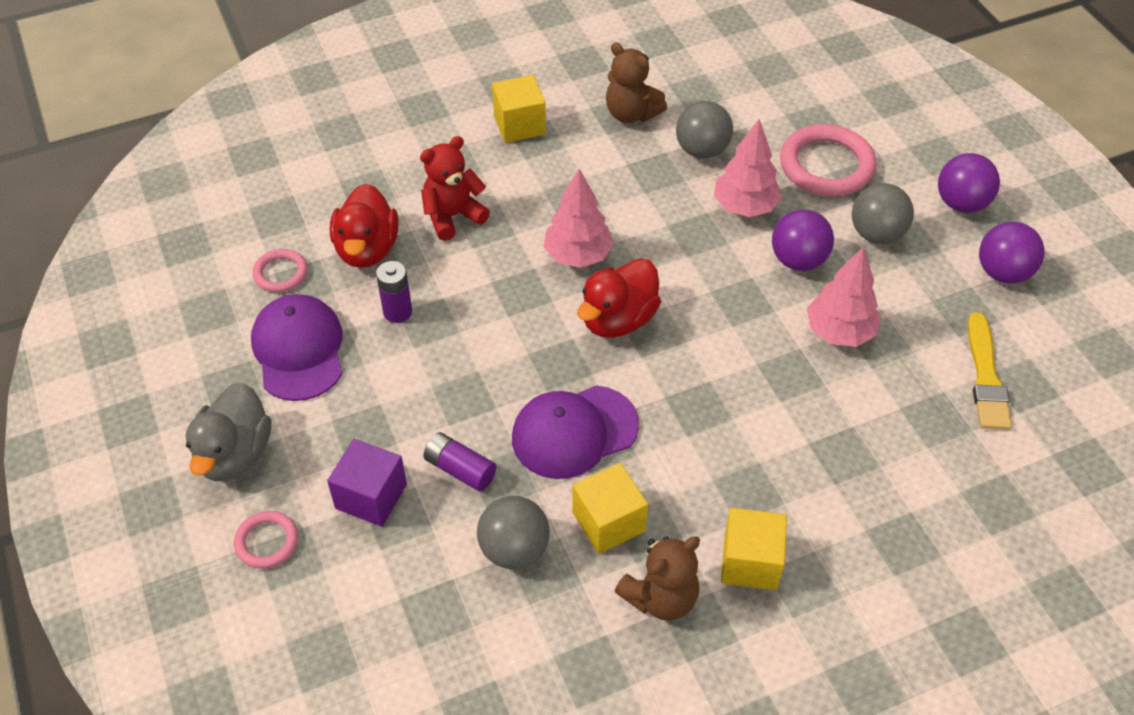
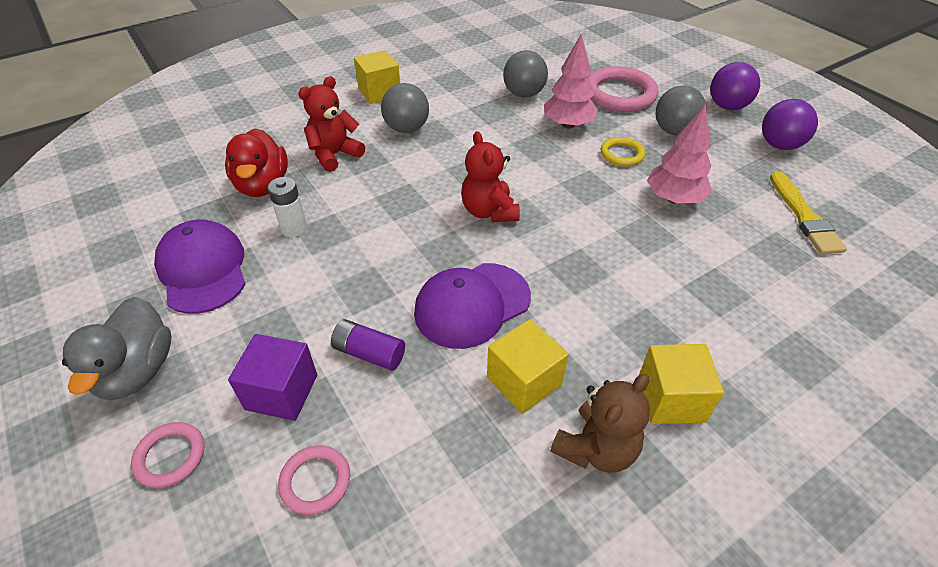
camera: 10 degrees left, 5 degrees down
(281, 273) = (185, 211): pink ring -> pink ring (315, 481)
(397, 312) = (294, 228): purple battery -> white battery
(514, 549) = (436, 423): grey ball -> grey ball (407, 129)
(578, 255) = (444, 170): pink tree -> none
(618, 319) = (489, 211): red duck -> red teddy bear
(631, 113) = (464, 78): brown teddy bear -> none
(798, 260) = (622, 154): purple ball -> yellow ring

